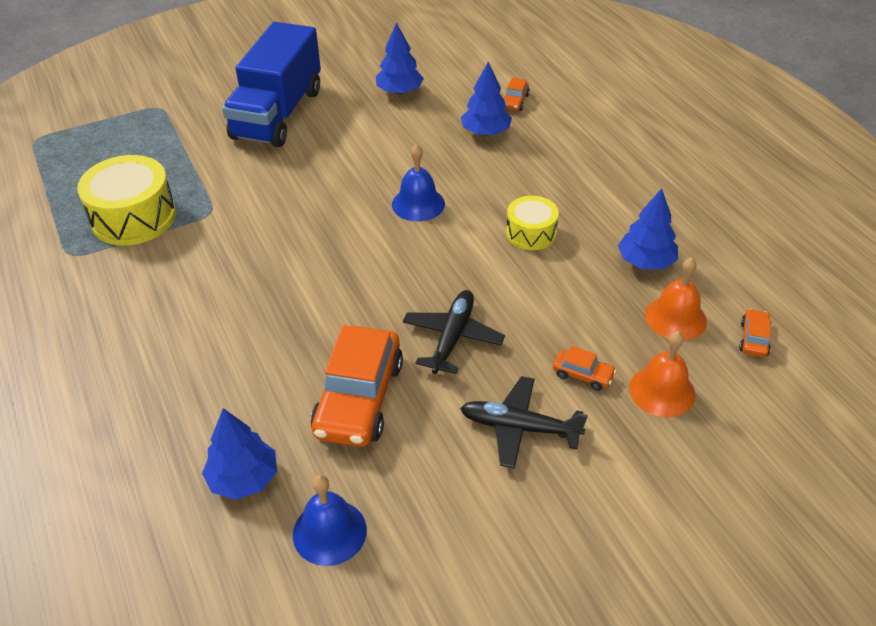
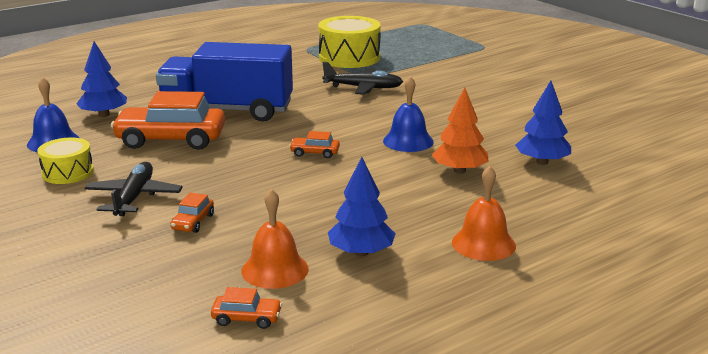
camera: 80 degrees right, 20 degrees down
(278, 114) = (505, 81): blue truck -> blue truck (227, 110)
(399, 91) = (581, 120): blue tree -> none
(452, 338) = (236, 166): black plane -> black plane (363, 88)
(494, 182) = (459, 170): none -> orange tree
(515, 101) = (613, 173): orange car -> orange car (315, 153)
(531, 233) = (386, 191): yellow drum -> yellow drum (67, 172)
(662, 391) = (171, 261): orange bell -> orange bell (483, 244)

